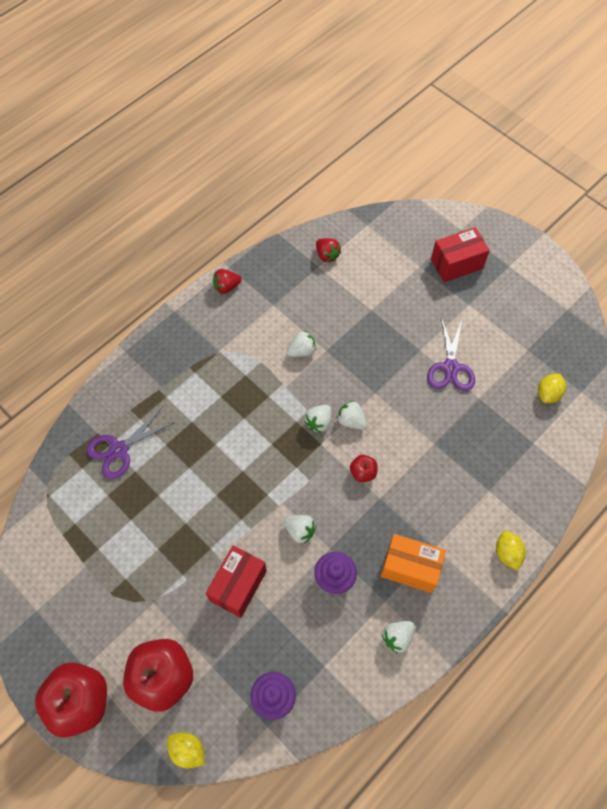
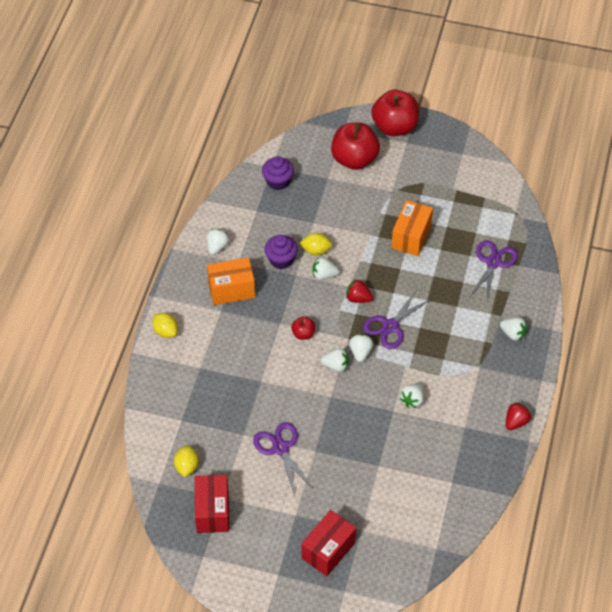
camera: 150 degrees right, 10 degrees down
(163, 365) = (513, 334): none -> white strawberry
(177, 528) = (411, 237): none -> orange box
(187, 750) = (312, 135): yellow lemon -> yellow lemon (316, 250)
(238, 585) = (343, 225): red box -> red box (212, 511)
(271, 435) = (390, 326): none -> purple scissors
(327, 255) = (451, 497): red strawberry -> red strawberry (358, 298)

